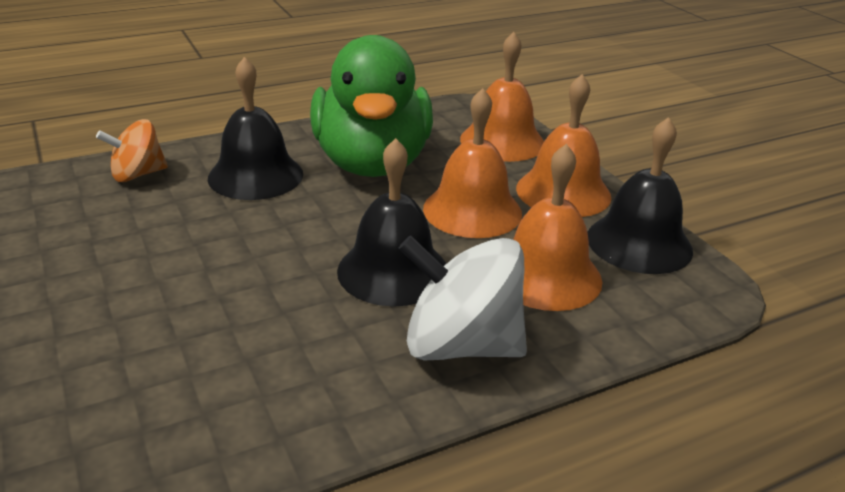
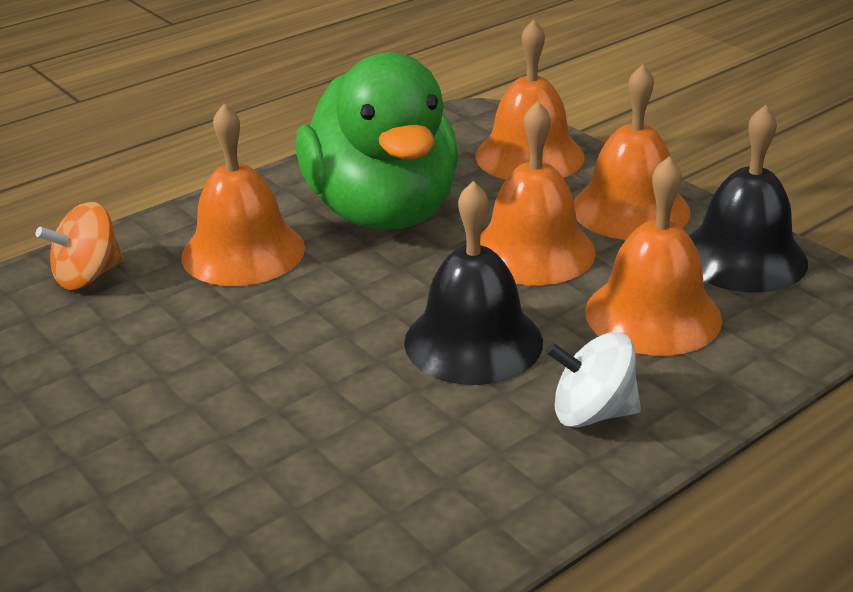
camera: 10 degrees left, 0 degrees up
(255, 175) = (243, 251): black bell -> orange bell
(461, 345) = (592, 413): white spinning top -> white spinning top, size x0.61

